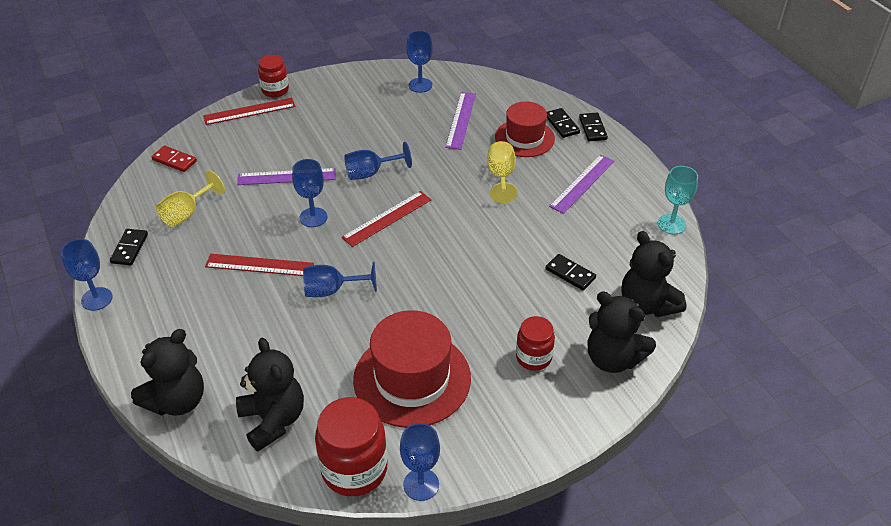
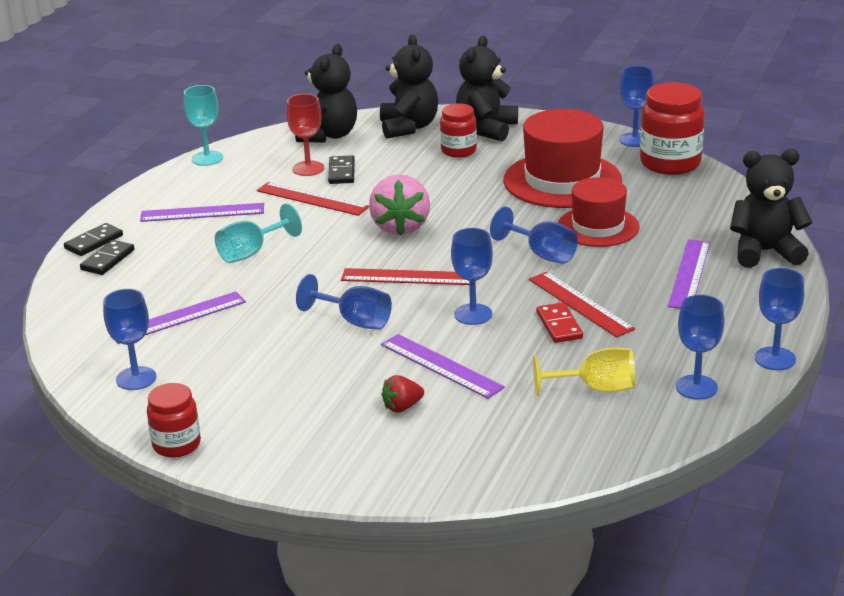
camera: 130 degrees left, 15 degrees down
(129, 248) = (696, 387): black domino -> blue goblet
(174, 160) = (539, 459): red domino -> red domino (559, 325)
(214, 338) = (689, 274): none -> purple ruler
(249, 111) = (367, 470): red ruler -> red ruler (312, 199)
(273, 420) = (698, 208): black teddy bear -> black teddy bear (486, 129)
(275, 90) = (293, 481): red jar -> red jar (176, 445)
(275, 145) = (402, 407): none -> red strawberry
(452, 252) = (400, 227): none -> pink strawberry
(501, 176) = (251, 252): yellow goblet -> turquoise goblet
(524, 138) = (163, 269): red hat -> red hat (598, 227)
(596, 261) = (308, 168): none -> red goblet

